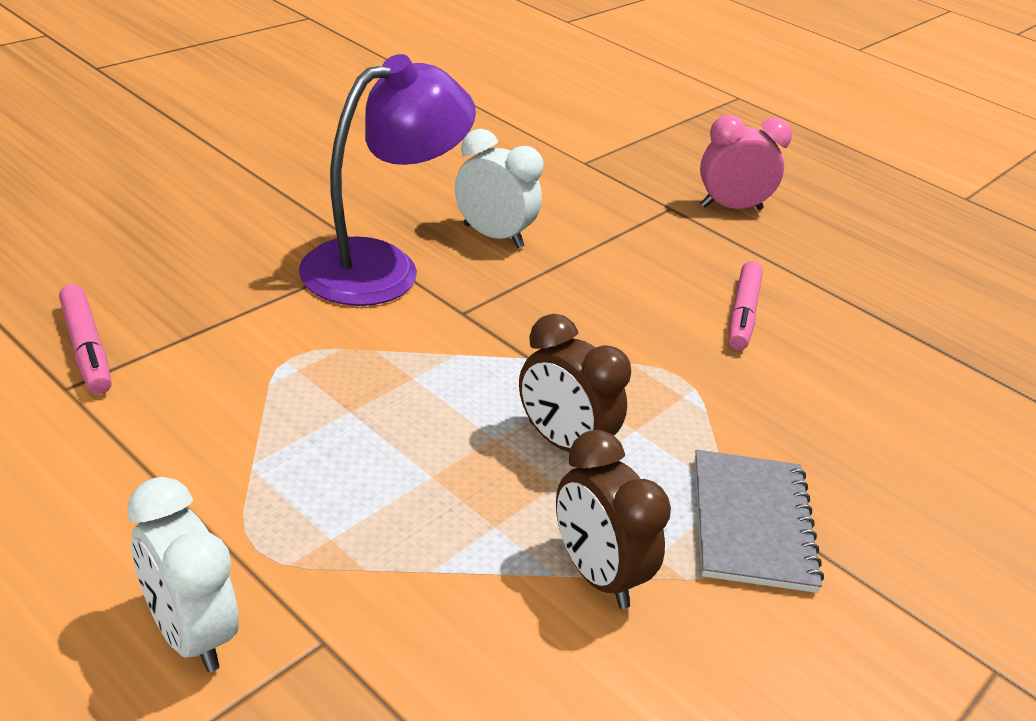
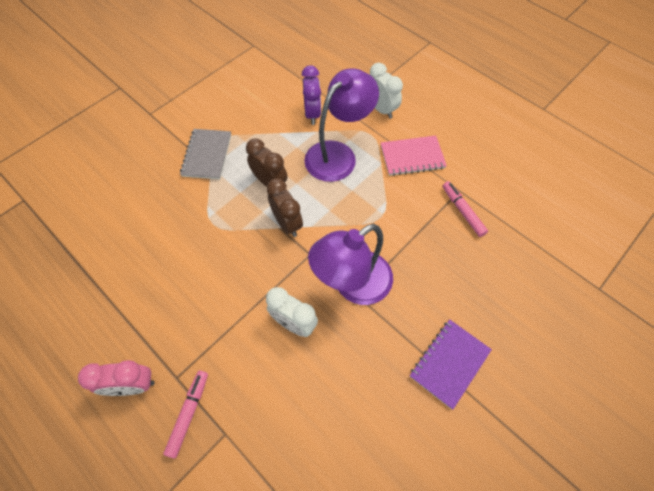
camera: 175 degrees left, 25 degrees up
(153, 473) = (412, 157): none -> pink notebook
(241, 178) = (449, 363): none -> purple notebook
(373, 497) = (338, 154): none -> purple lamp
(443, 632) = (312, 114): none -> purple clock
(596, 574) = (265, 133): brown clock -> brown clock (287, 223)
(742, 314) = (167, 272): pink marker -> pink marker (189, 413)

